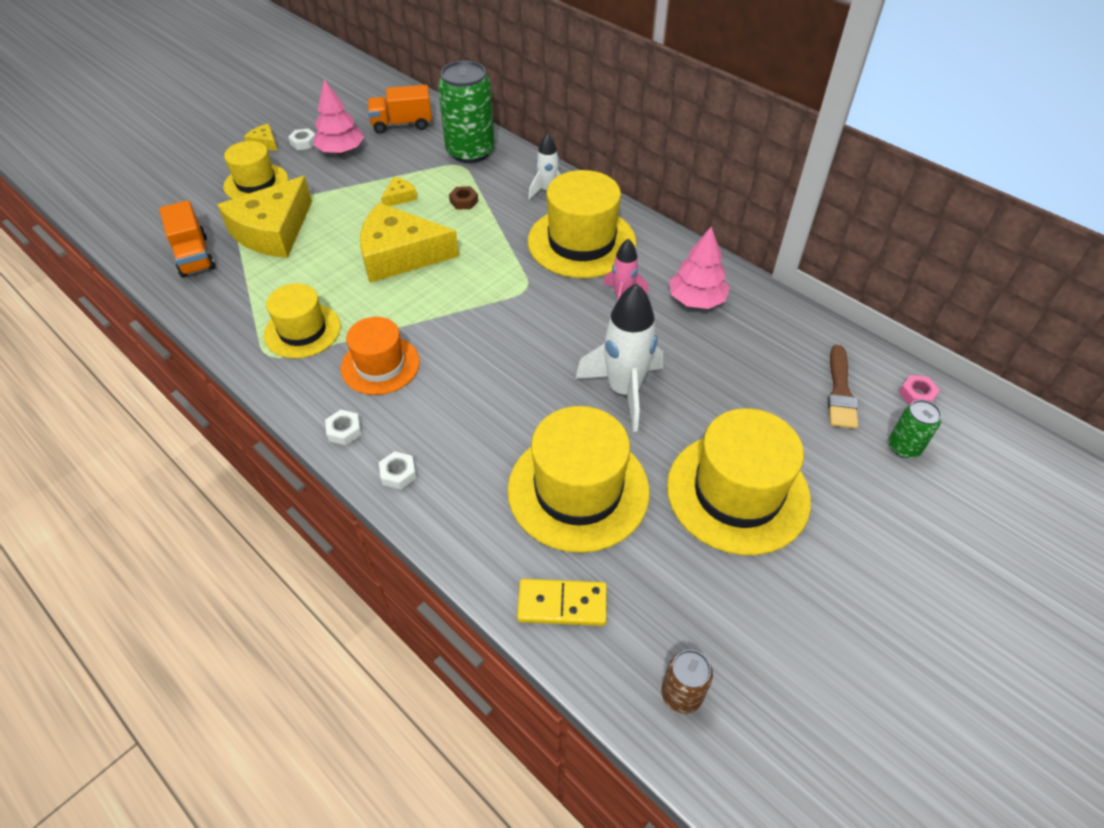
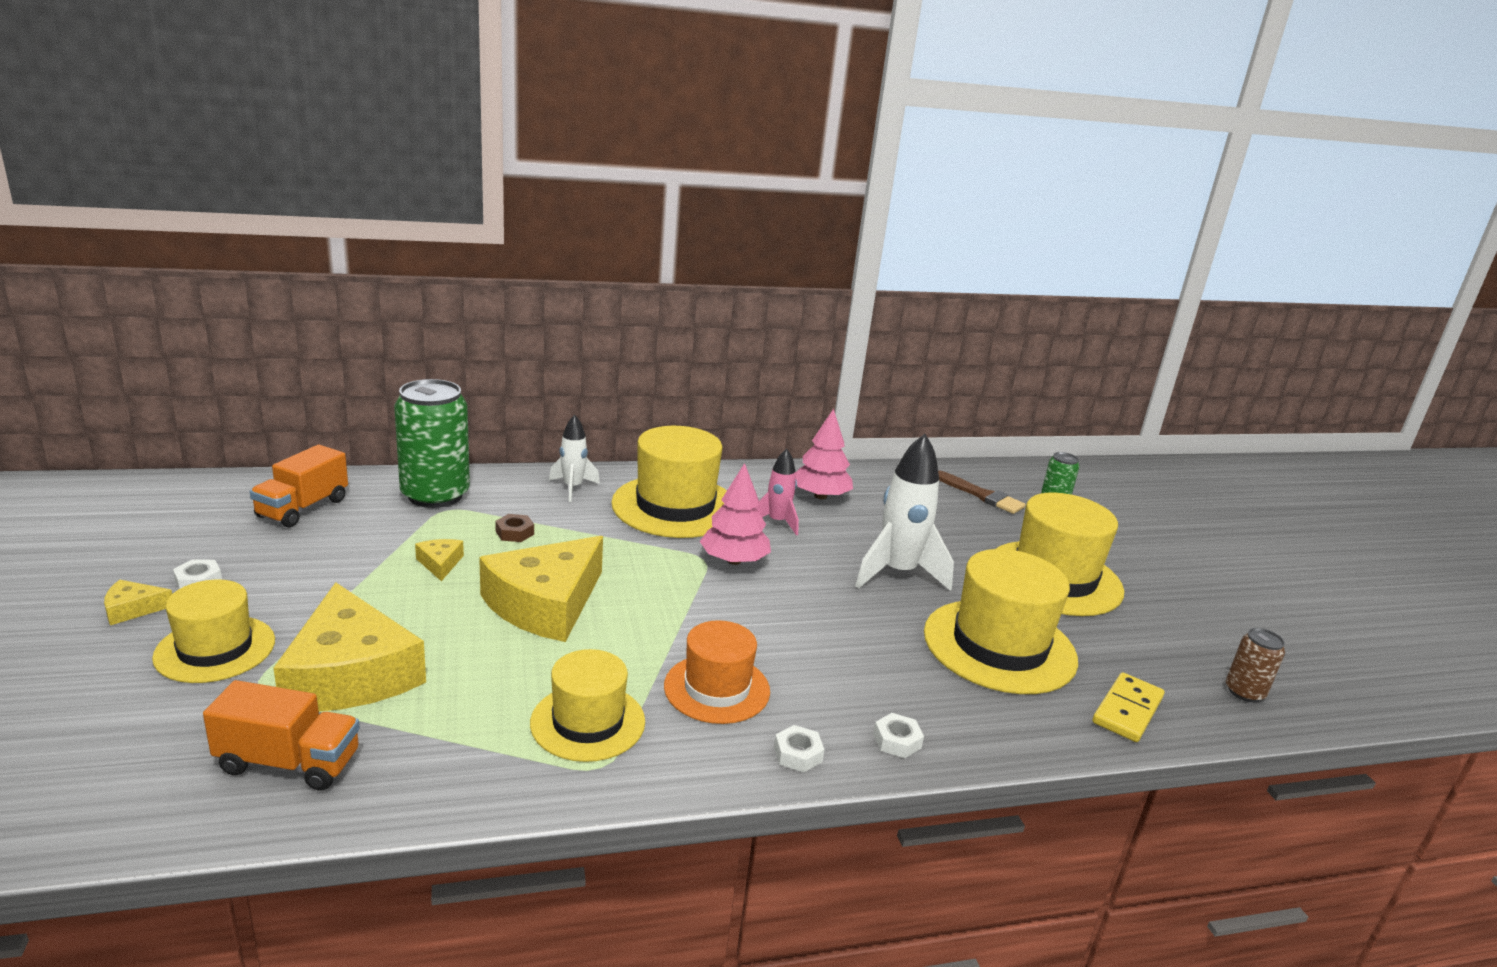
camera: 60 degrees left, 25 degrees down
(341, 151) = (274, 563): pink tree -> pink tree (734, 560)
(917, 394) = (1007, 474): pink nut -> none

